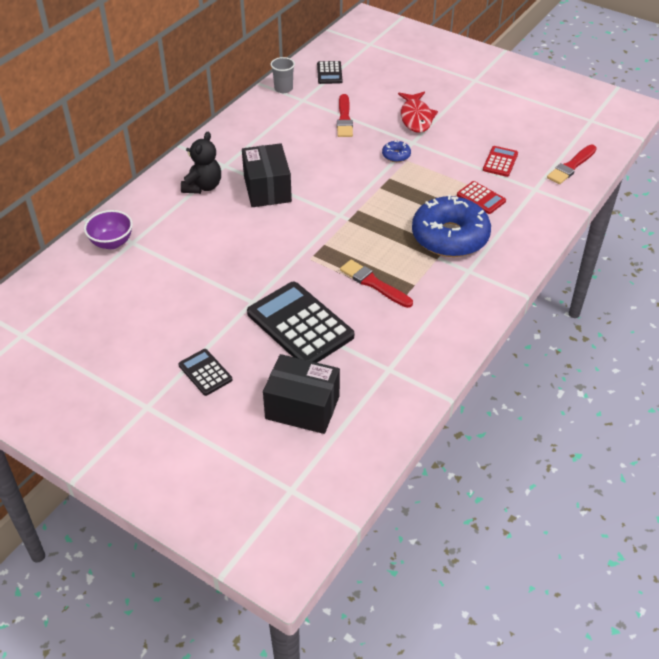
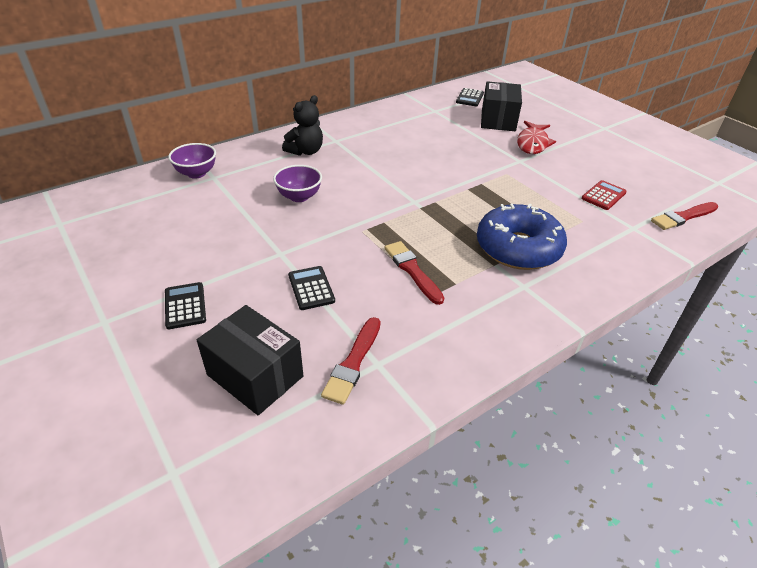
camera: 20 degrees right, 5 degrees down
(231, 240) = (299, 197): none -> purple bowl
(267, 189) = (360, 166): black box -> black box (498, 120)
(283, 89) = (423, 100): grey cup -> none
(300, 325) = (311, 288): black calculator -> black calculator, size x0.50
(344, 119) = (464, 130): red brush -> red brush (353, 363)
(396, 155) = (497, 167): blue donut -> none
(481, 198) = (569, 222): red calculator -> none

